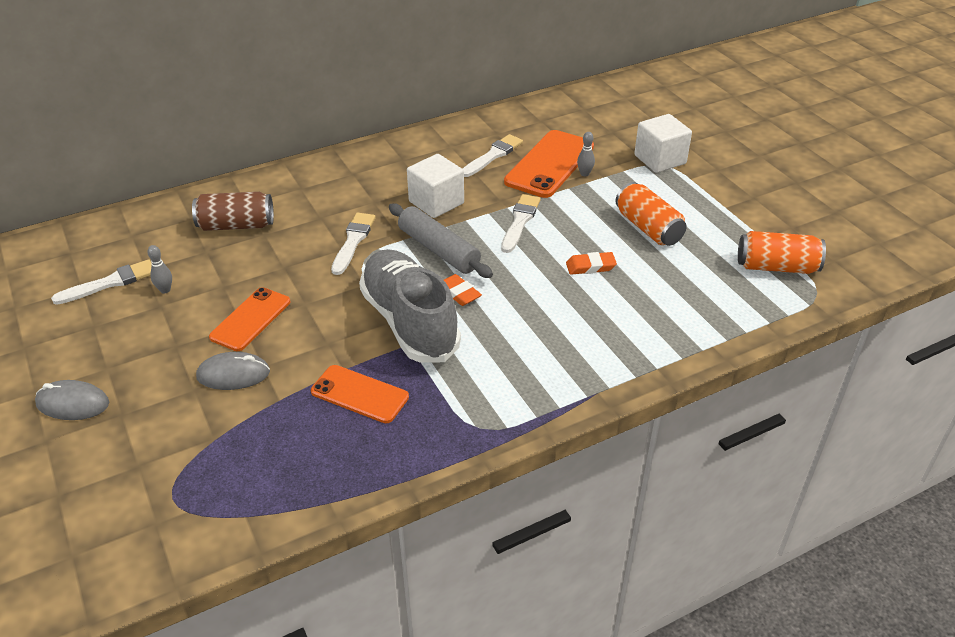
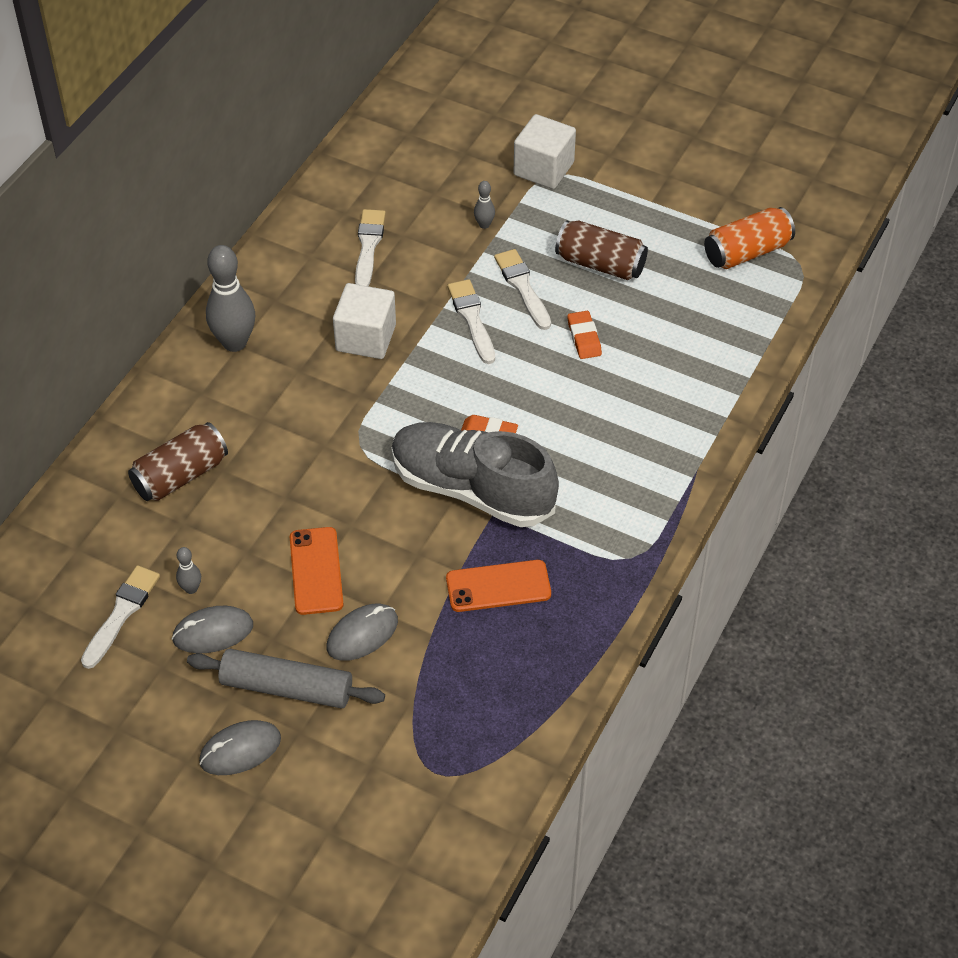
camera: 35 degrees left, 10 degrees up
(146, 322) = (213, 632): none -> grey mouse
(352, 171) = (234, 343): none -> grey bowling pin
(353, 241) = (326, 429): white brush -> white brush (522, 287)
(439, 250) = (423, 394): grey rolling pin -> grey rolling pin (286, 687)
(549, 164) = (438, 229): orange phone -> none
(590, 266) = (584, 338): orange eraser -> orange eraser turned 60 degrees counterclockwise
(648, 228) = (600, 264): orange can -> brown can

